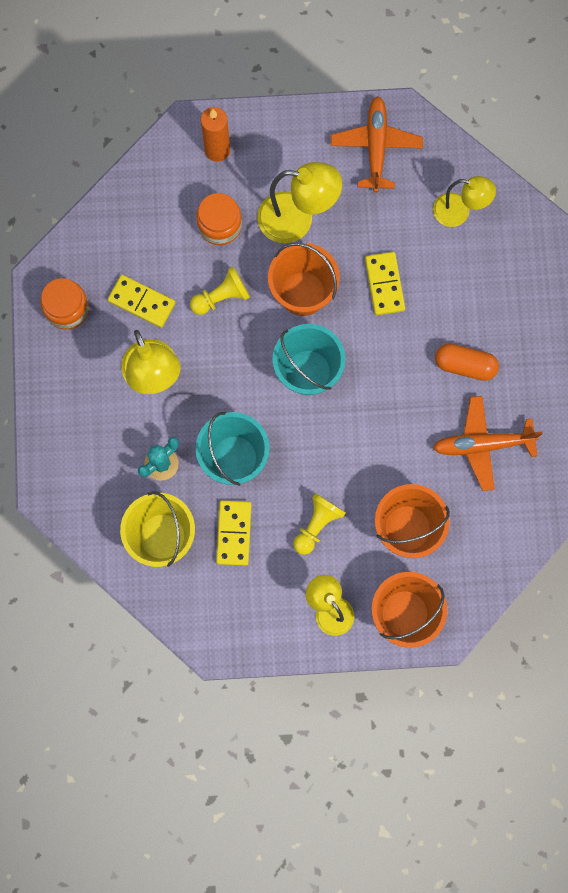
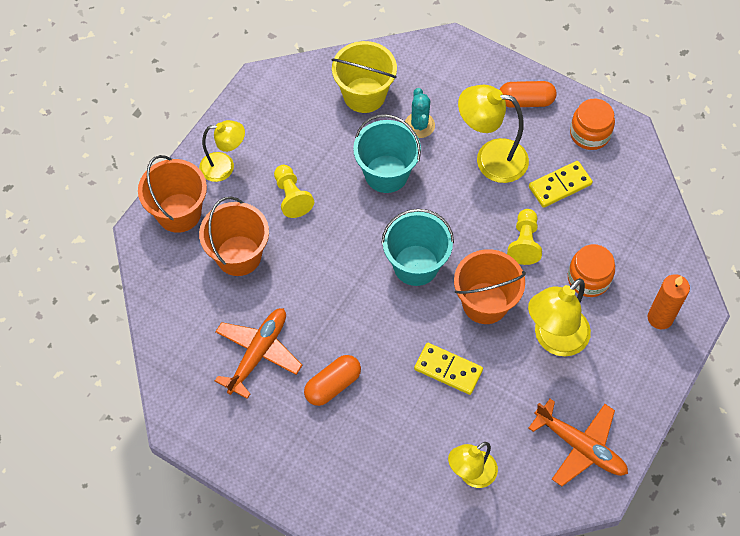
camera: 125 degrees right, 15 degrees down
(68, 386) = (525, 101): none -> orange capsule
(234, 533) = (330, 140): yellow domino -> none

